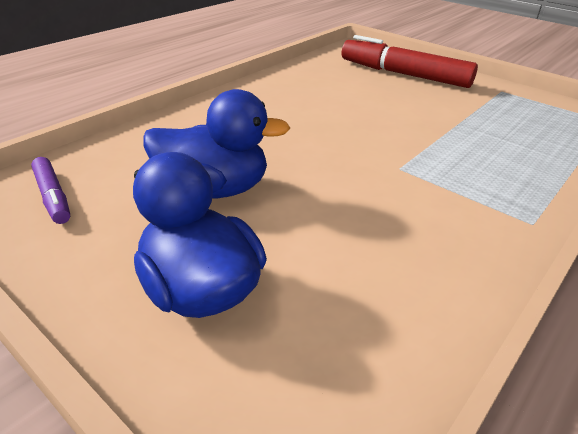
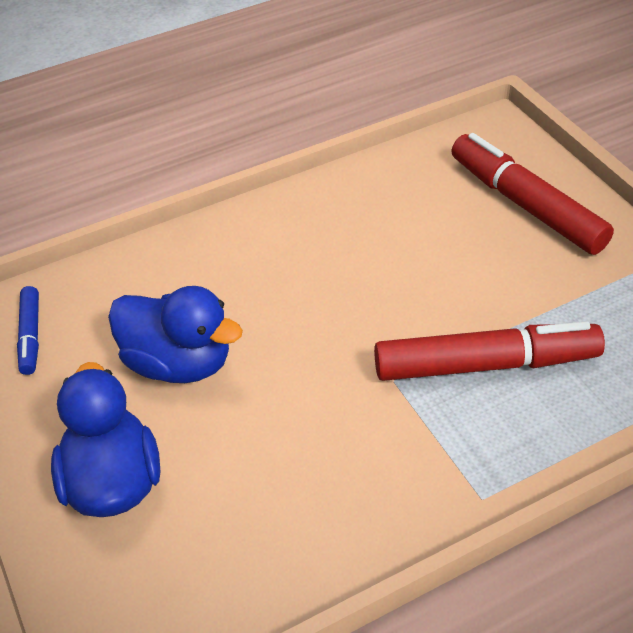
camera: 25 degrees right, 10 degrees up
(53, 196) = (31, 335): purple marker -> blue marker
(455, 148) = (484, 364): none -> red marker

